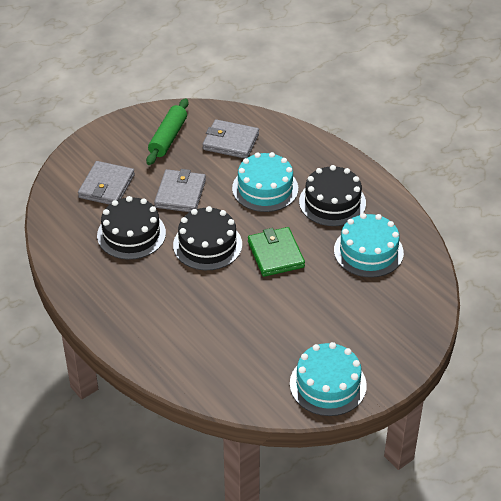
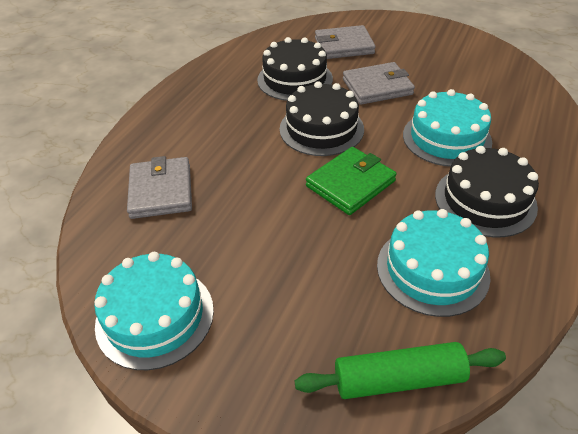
camera: 65 degrees right, 0 degrees up
(168, 138) = (445, 54): green rolling pin -> green rolling pin (398, 379)
(230, 142) = (487, 90): grey wallet -> grey wallet (161, 191)

